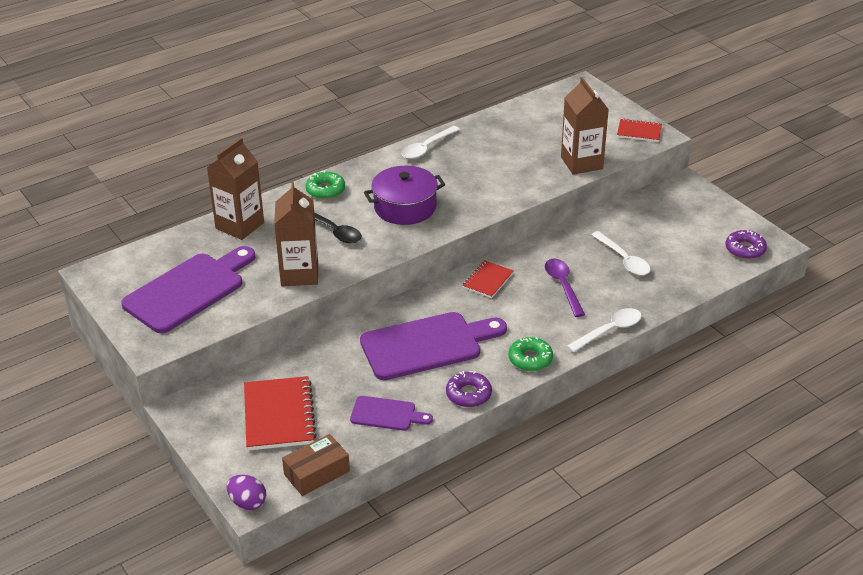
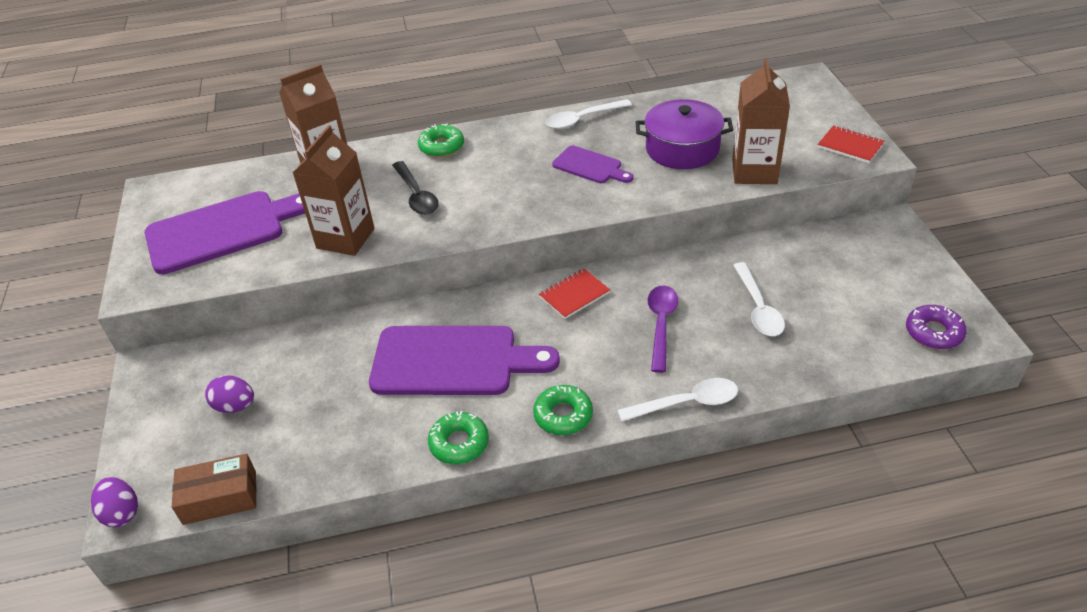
camera: 25 degrees right, 5 degrees up
(279, 415) = (235, 406): red notebook -> purple egg
(387, 414) = (349, 441): purple cutting board -> purple cutting board (590, 166)
(405, 207) = (512, 184): purple pot -> purple pot (682, 149)
(468, 394) = (459, 443): purple donut -> green donut

